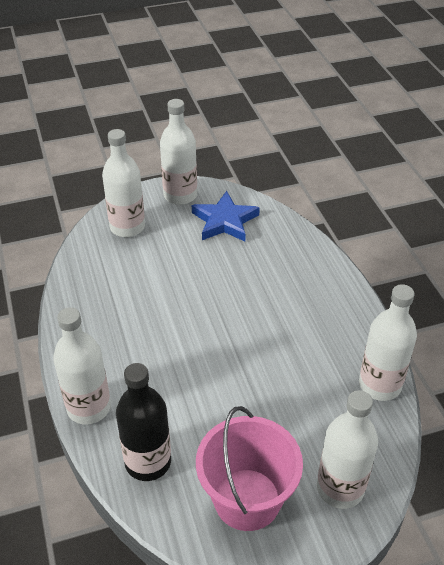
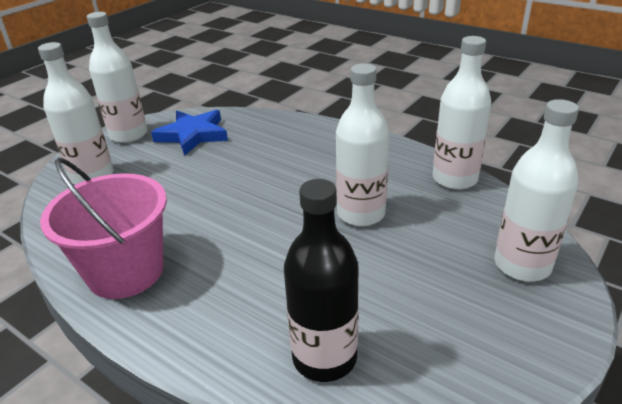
camera: 35 degrees left, 10 degrees down
(89, 407) = (199, 347): white bottle -> white bottle (361, 214)
(247, 499) = (460, 325): pink bucket -> pink bucket (126, 271)

